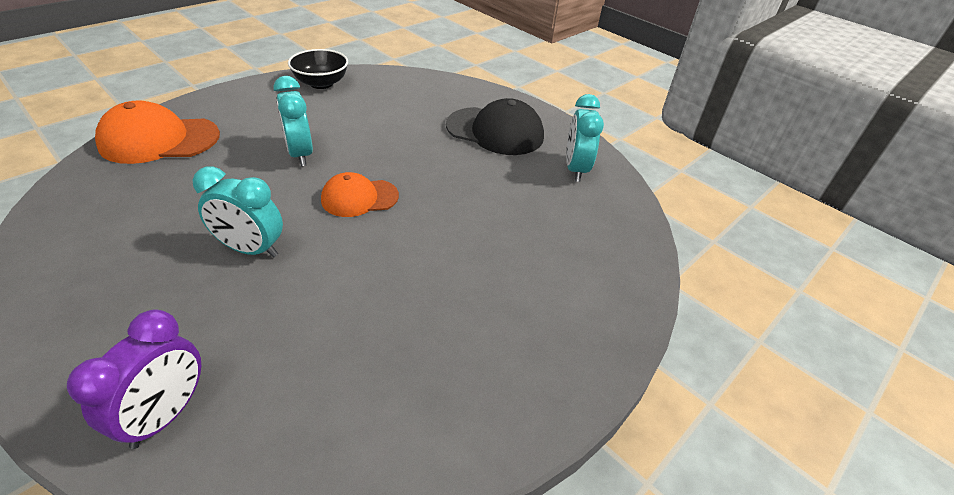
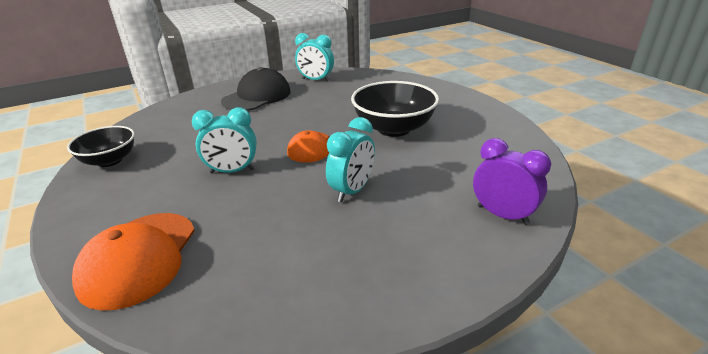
camera: 70 degrees left, 10 degrees down
(428, 271) = (393, 128): none -> black bowl

